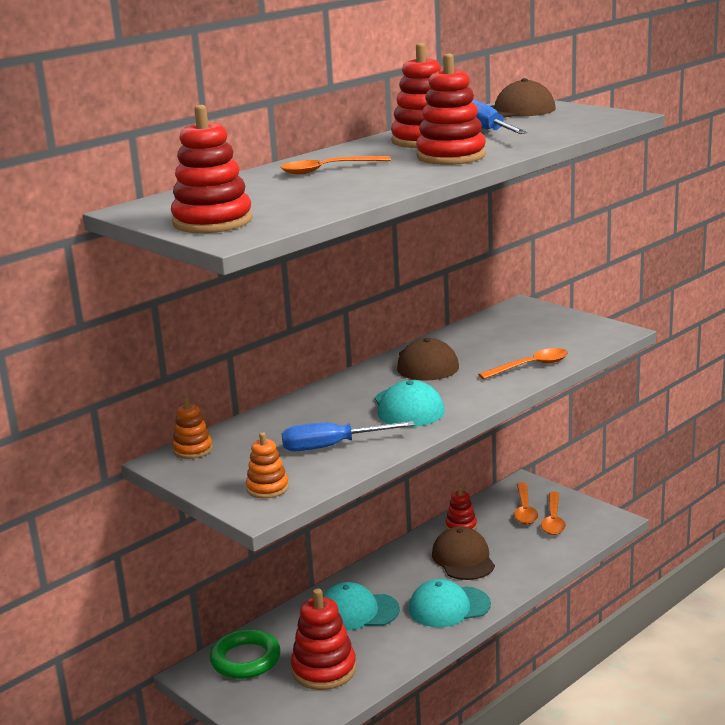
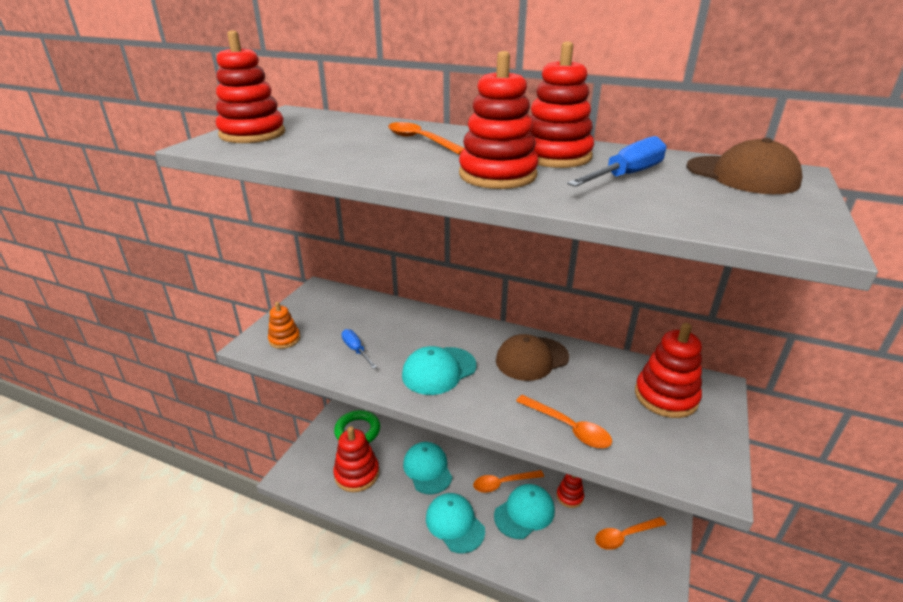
camera: 65 degrees right, 10 degrees up
(193, 450) = (336, 294): orange stacking toy -> none
(332, 446) = (356, 350): blue screwdriver -> blue screwdriver, size x0.64
(463, 559) = (524, 513): brown cap -> turquoise cap
(520, 324) = (666, 396): none -> red stacking toy
(553, 520) = (623, 564): orange spoon -> orange spoon (503, 483)

